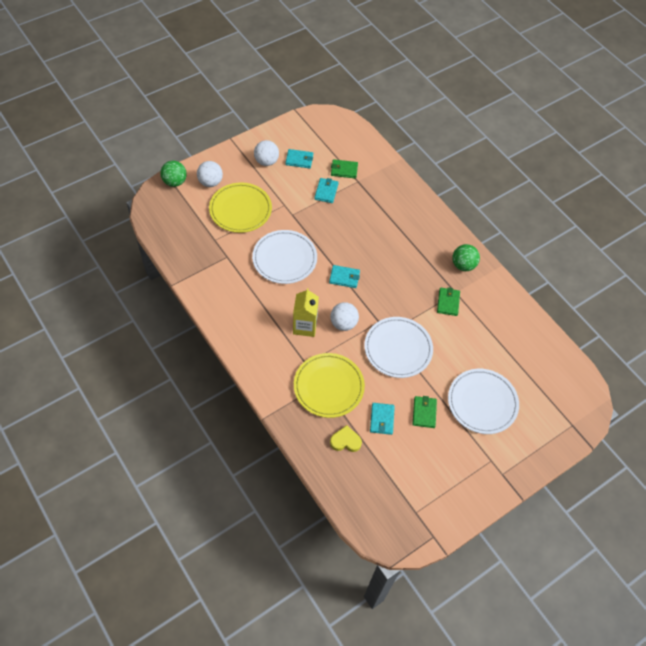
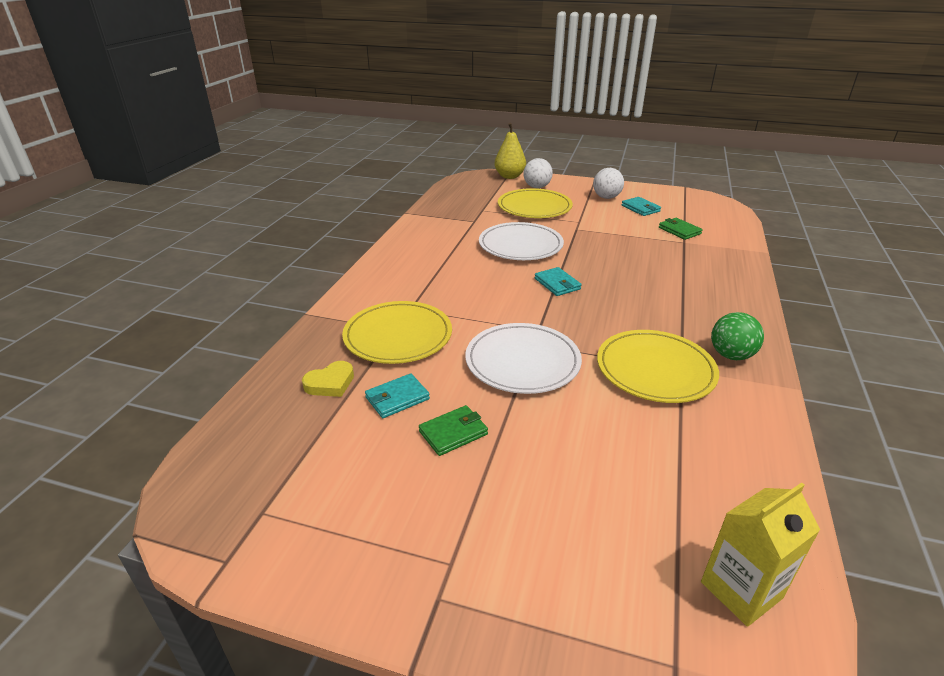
camera: 55 degrees right, 25 degrees down
(175, 182) = (509, 176): green ball -> yellow pear
(305, 326) = (458, 288): yellow carton -> yellow carton (741, 590)
(326, 191) = (636, 233): turquoise wallet -> none
(343, 323) = (498, 308): white ball -> none
(345, 441) = (330, 383): yellow heart -> yellow heart turned 90 degrees clockwise
(448, 302) = (655, 370): green wallet -> yellow plate
(482, 402) = (549, 489): white plate -> none

